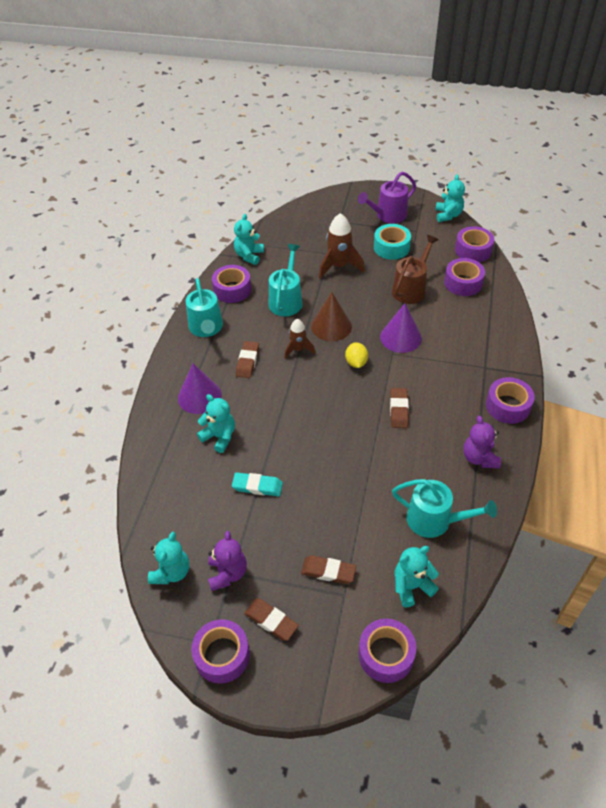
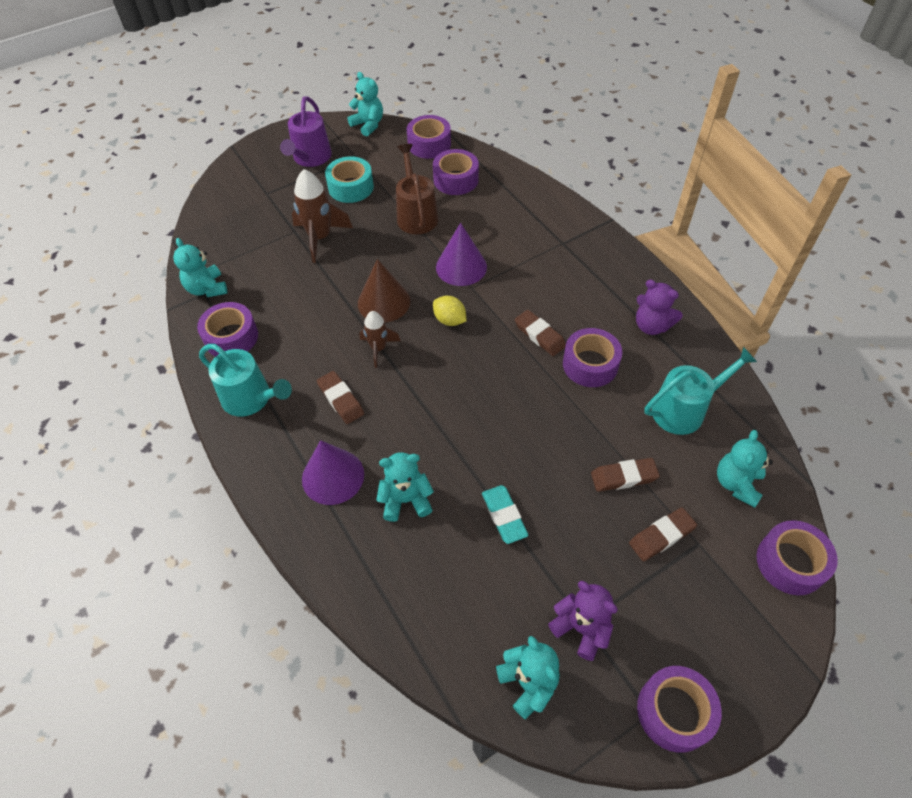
camera: 45 degrees left, 5 degrees up
(257, 486) = (504, 516): turquoise eraser -> turquoise eraser turned 75 degrees counterclockwise
(271, 621) = (673, 632): brown eraser -> brown eraser (624, 477)
(286, 300) = (306, 308): turquoise watering can -> none
(507, 406) = (619, 264): purple tape -> purple tape (590, 364)

